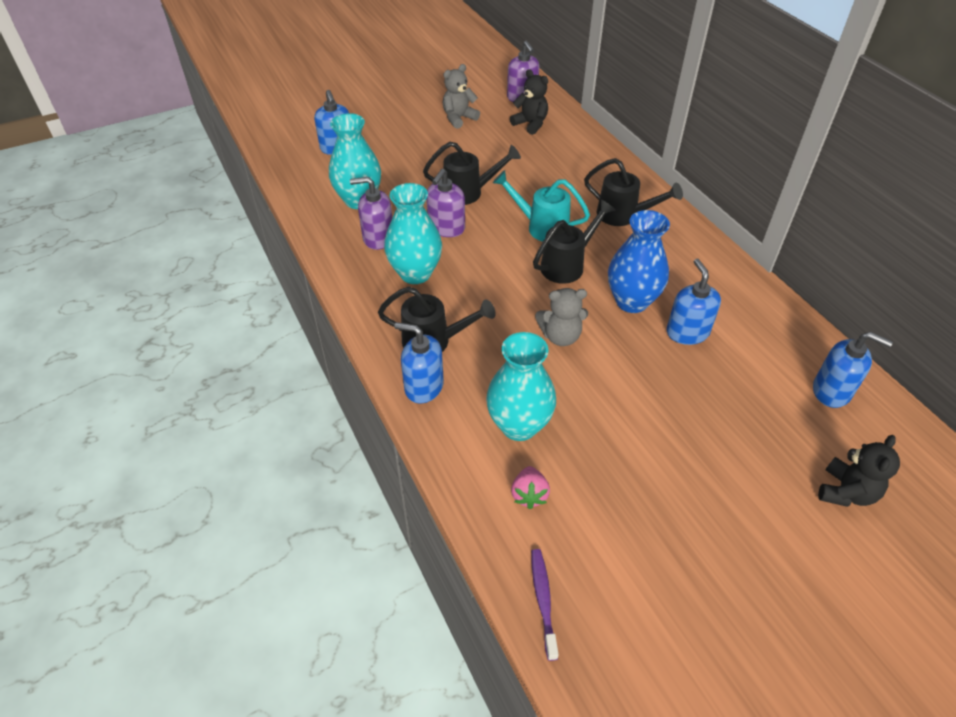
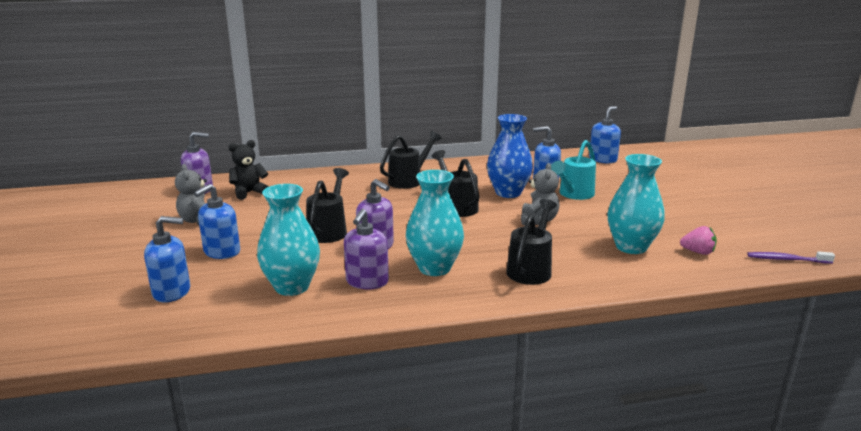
camera: 75 degrees left, 25 degrees down
(423, 386) = (586, 280): blue soap dispenser -> blue soap dispenser (222, 252)
(541, 227) = (403, 208): turquoise watering can -> turquoise watering can (573, 194)
(846, 492) = (678, 171): black teddy bear -> none

